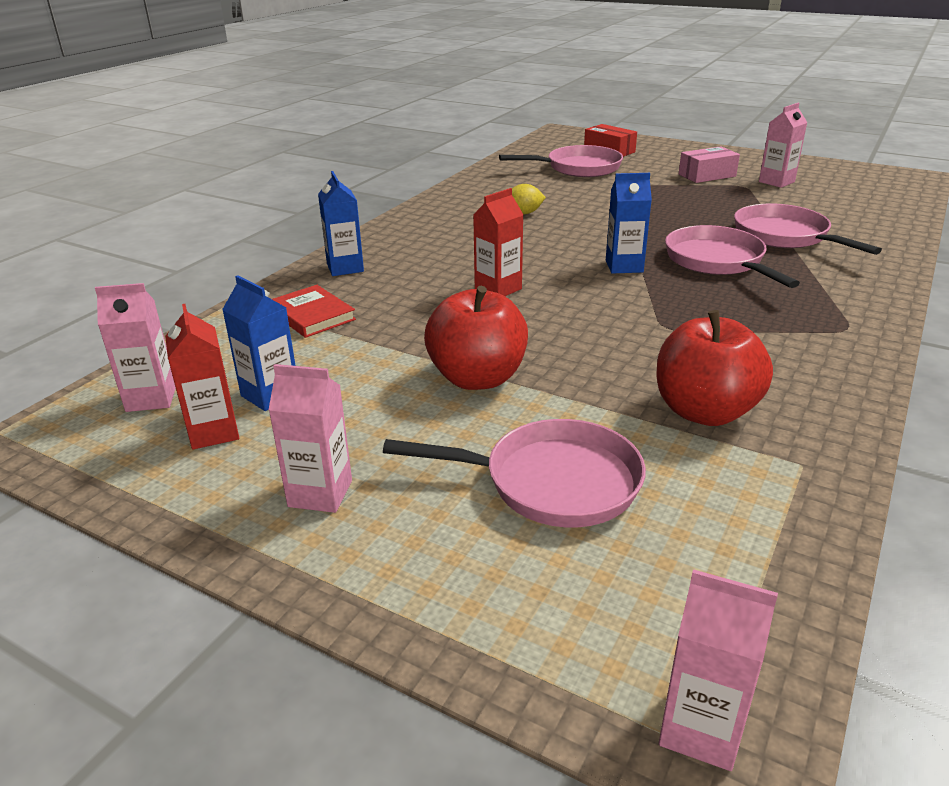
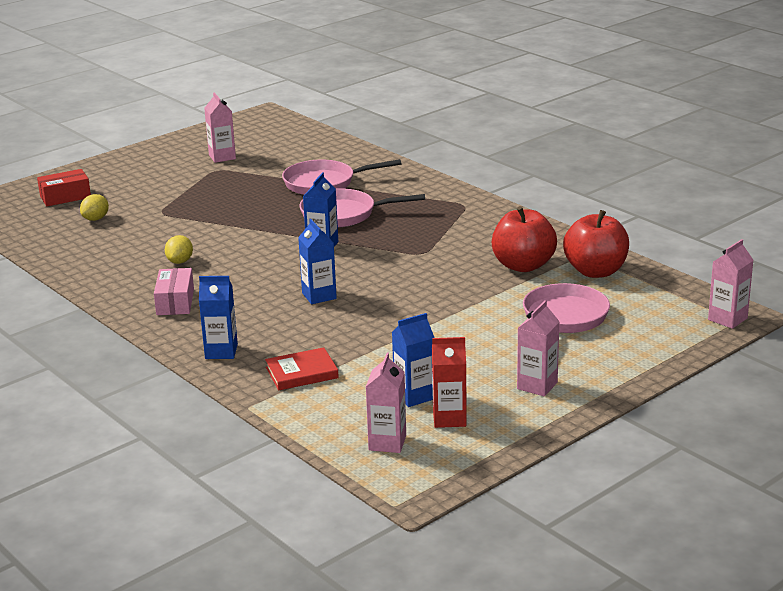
camera: 70 degrees left, 5 degrees down
(477, 378) = (442, 323): red apple -> red apple (595, 271)
(498, 289) = (319, 296): red carton -> blue carton
(578, 168) = (96, 219): pink pan -> yellow lemon
(707, 175) = (178, 176): pink box -> pink box (175, 302)

